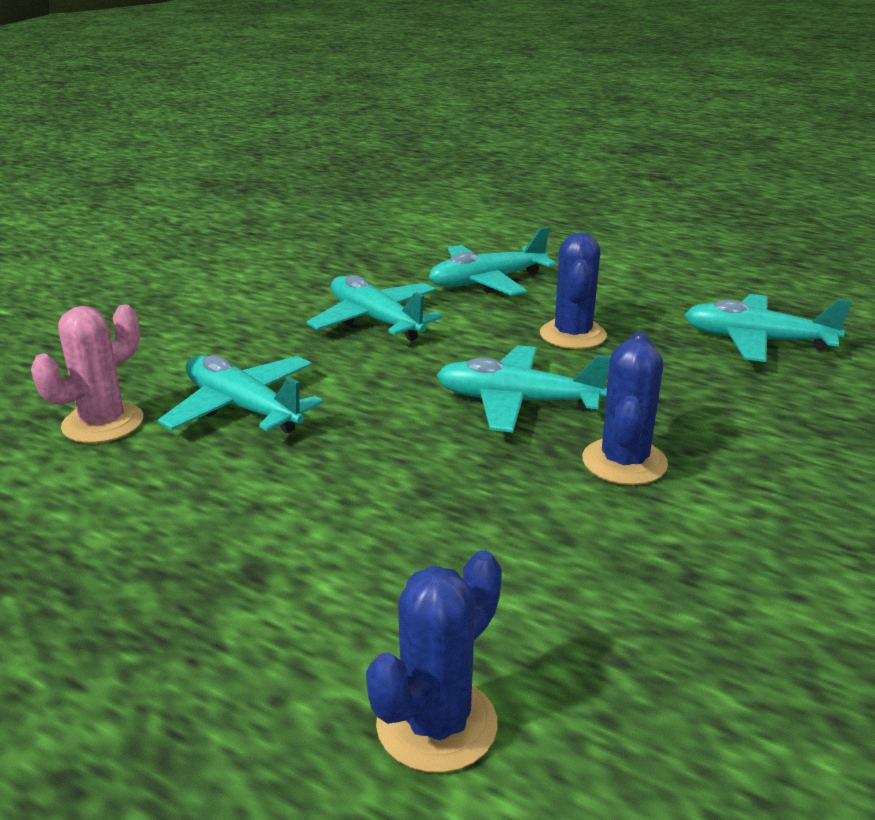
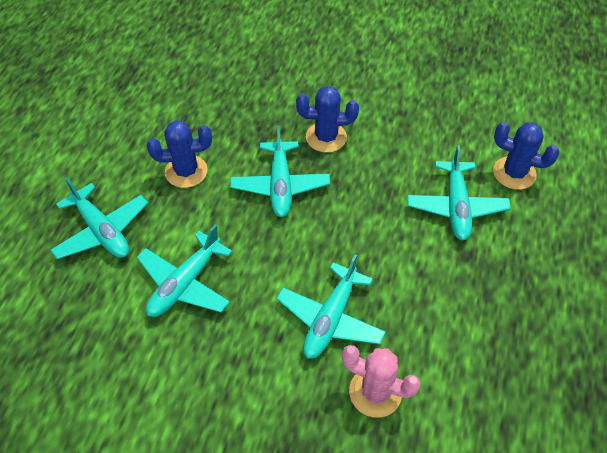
camera: 105 degrees left, 25 degrees up
(757, 341) = (177, 91): turquoise plane -> turquoise plane (456, 207)

